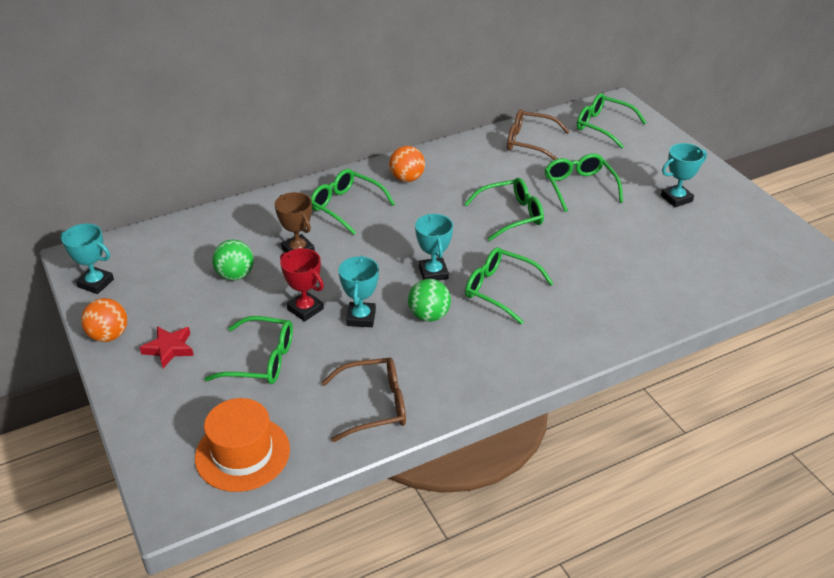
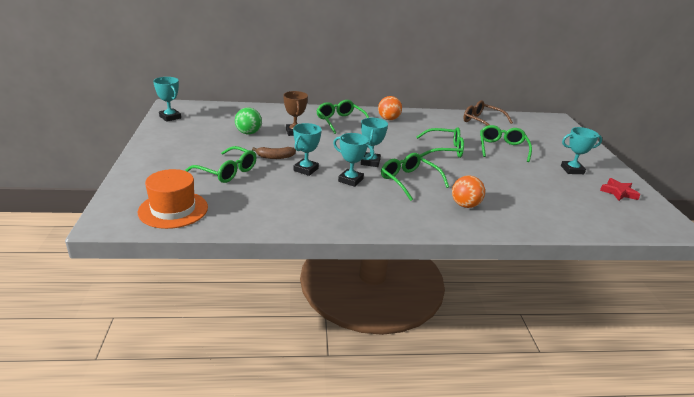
camera: 20 degrees right, 10 degrees down
(109, 335) = (154, 138): orange ball -> orange ball (465, 205)
(169, 348) = (180, 152): red star -> red star (618, 192)
(305, 309) = (275, 157): red trophy -> brown banana
(373, 405) = (276, 211): brown glasses -> none
(429, 315) = (350, 180): green ball -> turquoise trophy
(604, 126) = (539, 126): green glasses -> none

